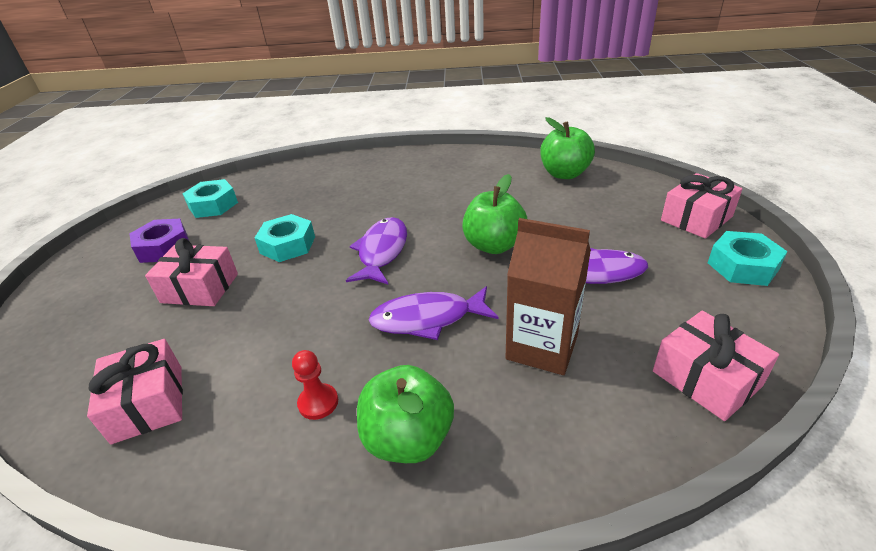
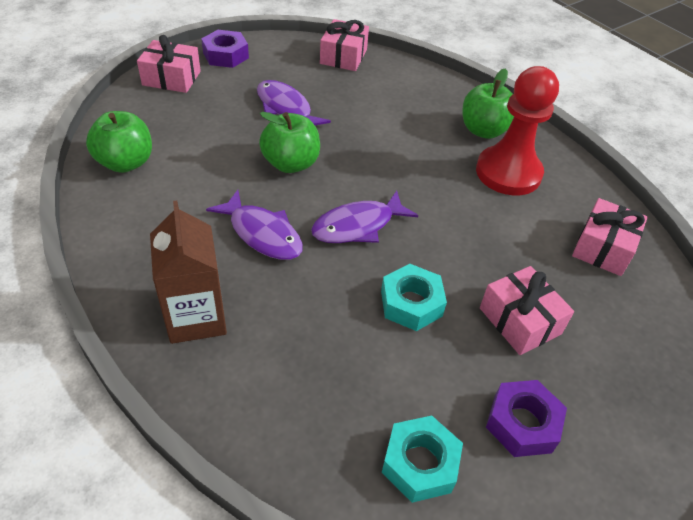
camera: 135 degrees left, 10 degrees up
(318, 402) = (508, 173): red pawn -> red pawn, size x2.43
(427, 319) = (403, 161): purple fish -> purple fish (262, 234)
(542, 347) = (376, 109): brown carton -> brown carton (196, 317)
(742, 266) = (225, 55): turquoise nut -> purple nut

